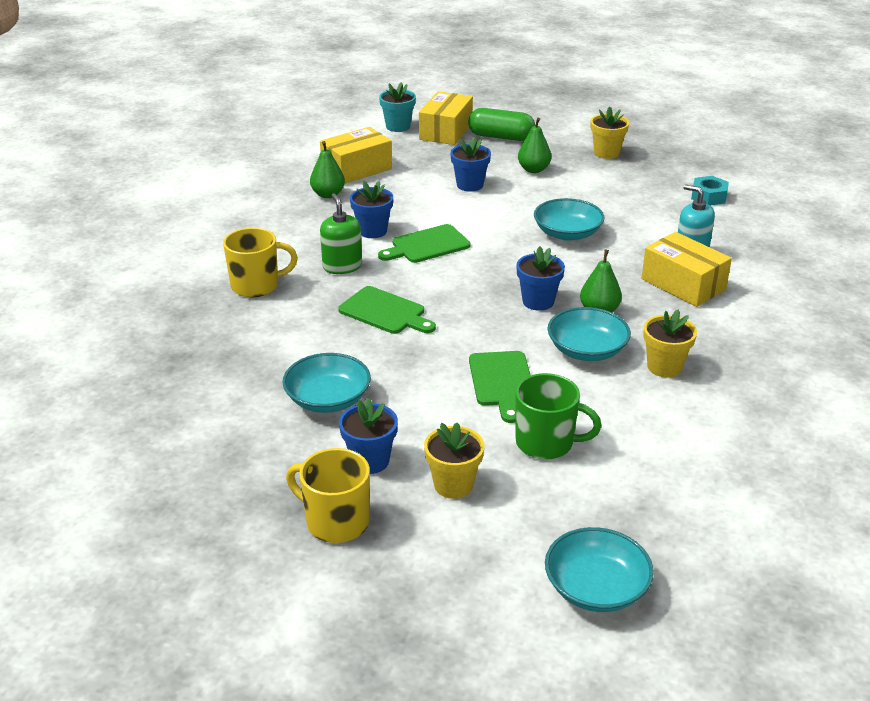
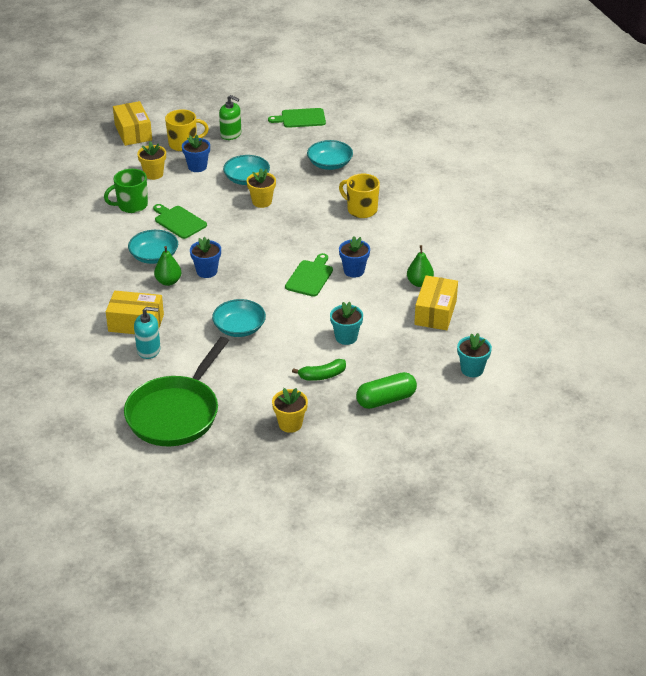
camera: 140 degrees right, 5 degrees up
(257, 285) = (361, 210): yellow mug -> yellow mug turned 90 degrees clockwise
(342, 266) = (336, 241): green soap dispenser -> green soap dispenser (231, 134)
(385, 312) = (277, 227): green cutting board -> green cutting board (300, 118)
(446, 131) = (432, 384): yellow box -> yellow box (133, 132)
(470, 185) = (346, 337): blue flower pot -> turquoise flower pot
(533, 170) = (322, 375): green pear -> green banana
(596, 588) = (66, 168): turquoise bowl -> turquoise bowl (330, 164)
(664, 367) = (107, 265): yellow flower pot -> yellow flower pot (262, 202)
(709, 196) = (176, 413): turquoise nut -> green pan

